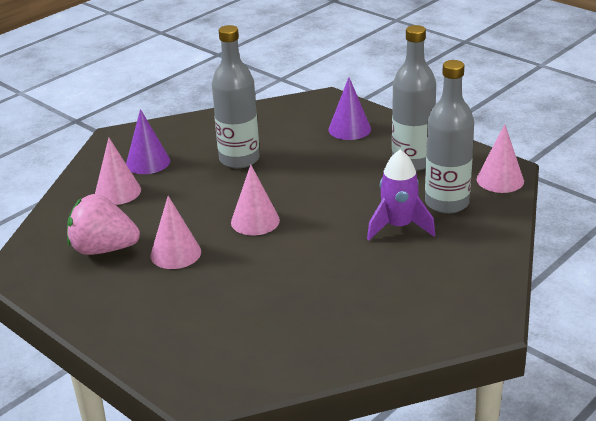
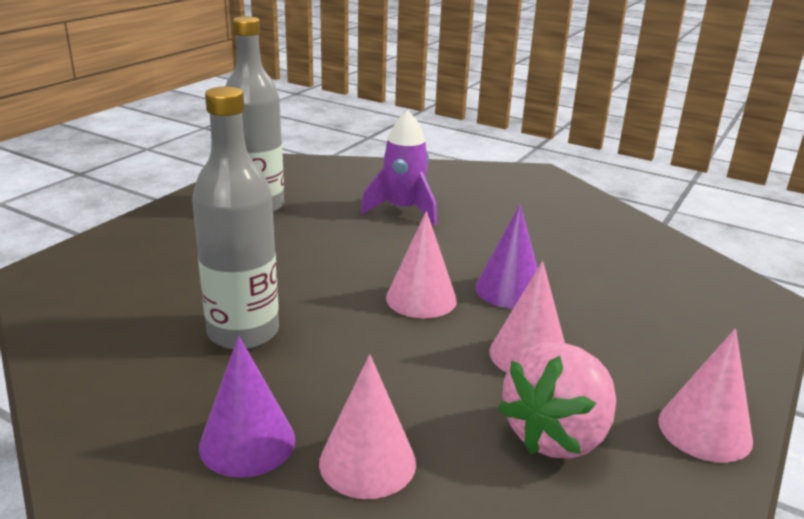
camera: 105 degrees left, 5 degrees down
(103, 249) = (557, 435): pink strawberry -> pink strawberry turned 45 degrees clockwise
(349, 129) = (158, 248): purple cone -> purple cone (509, 290)
(447, 203) = (349, 188): grey bottle -> none
(500, 180) = (298, 166): pink cone -> pink cone (704, 430)

